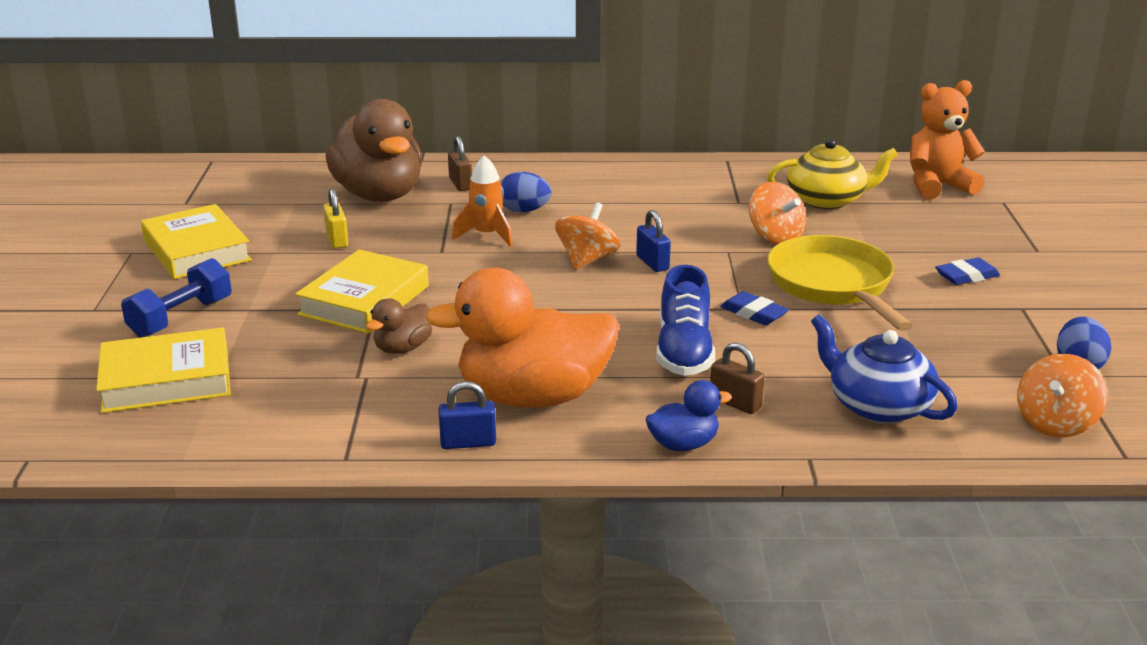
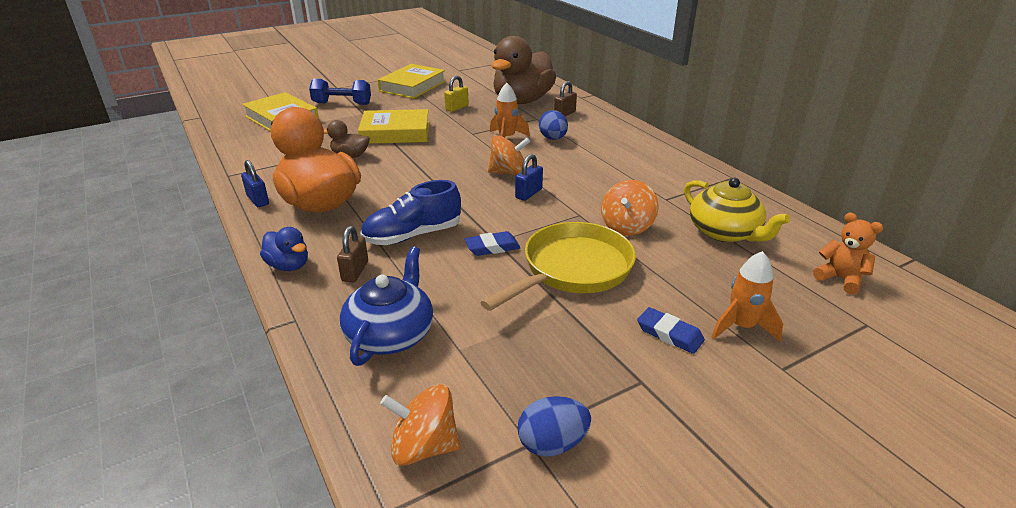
camera: 60 degrees right, 5 degrees up
(753, 313) = (492, 247): blue eraser -> blue eraser turned 60 degrees clockwise
(937, 186) = (840, 279): orange teddy bear -> orange teddy bear, size x0.63
(976, 245) = (741, 327): none -> orange rocket

